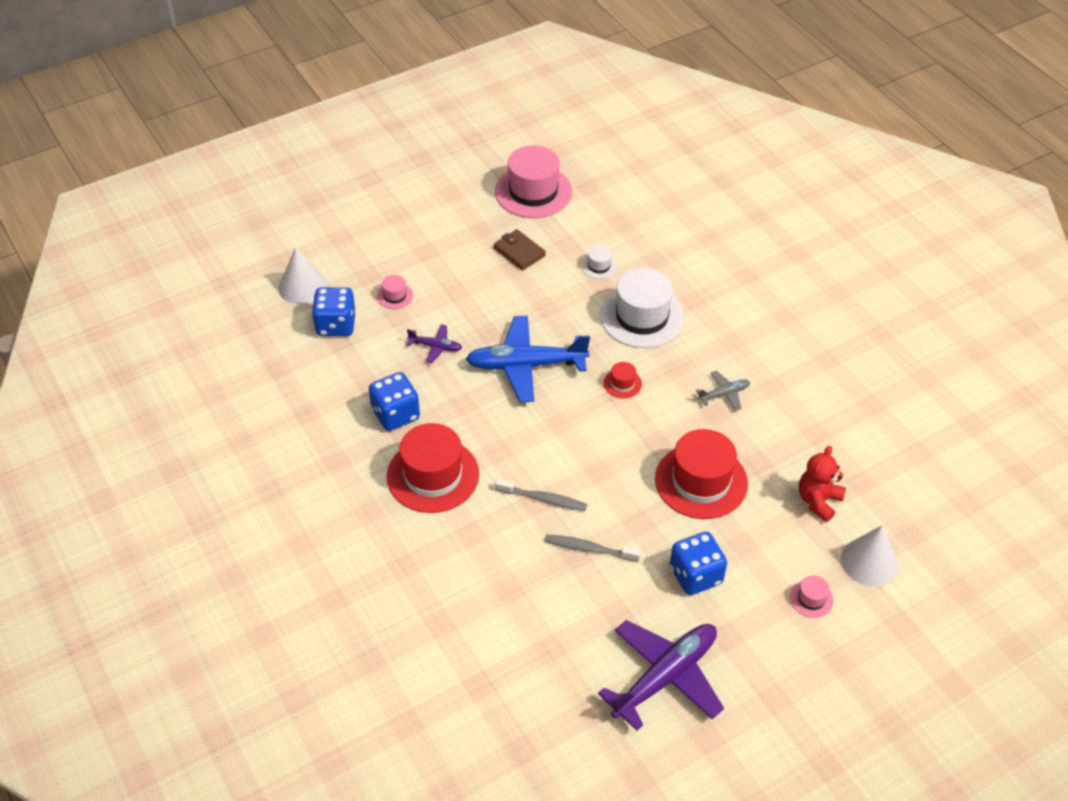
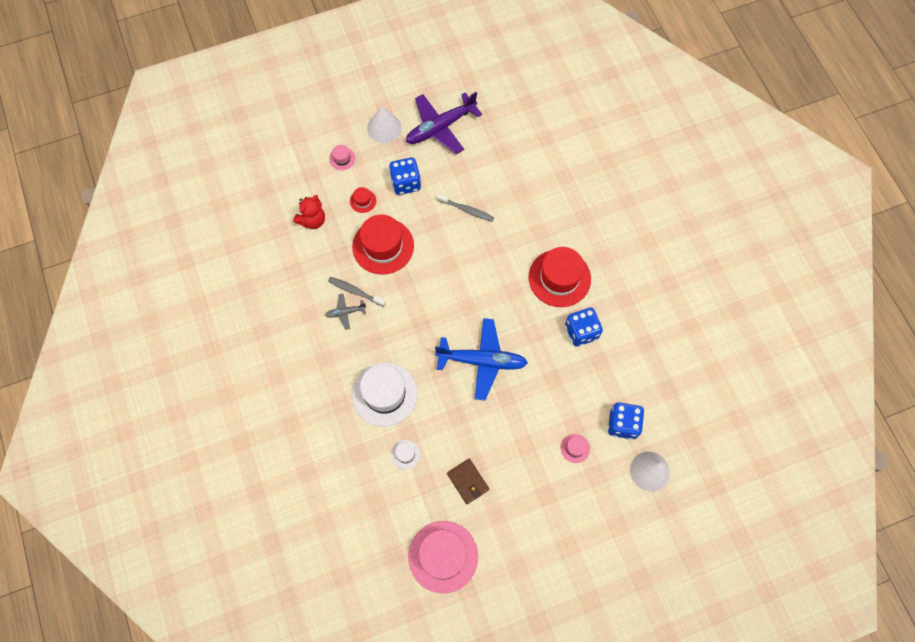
camera: 170 degrees left, 20 degrees up
(435, 347) = (547, 389): purple plane -> none
(543, 499) = (489, 249): grey toothbrush -> grey toothbrush (355, 291)
(622, 383) = (415, 333): red hat -> red hat (363, 201)
(869, 562) = (298, 176): white cone -> white cone (384, 128)

